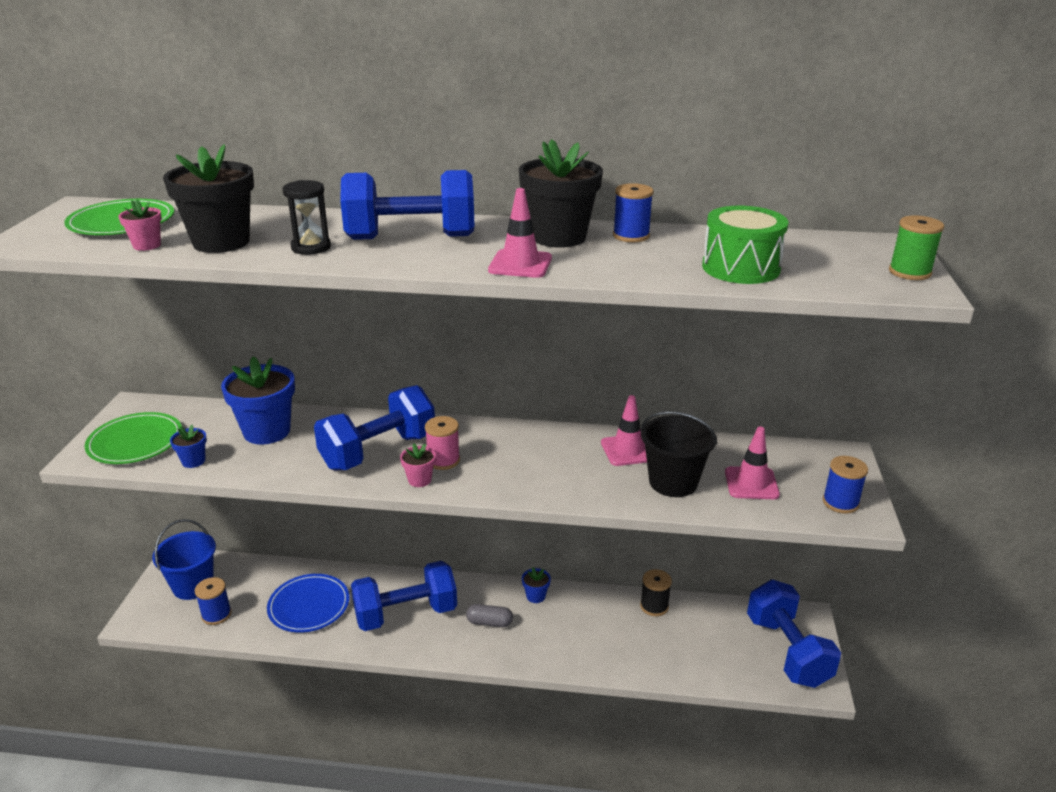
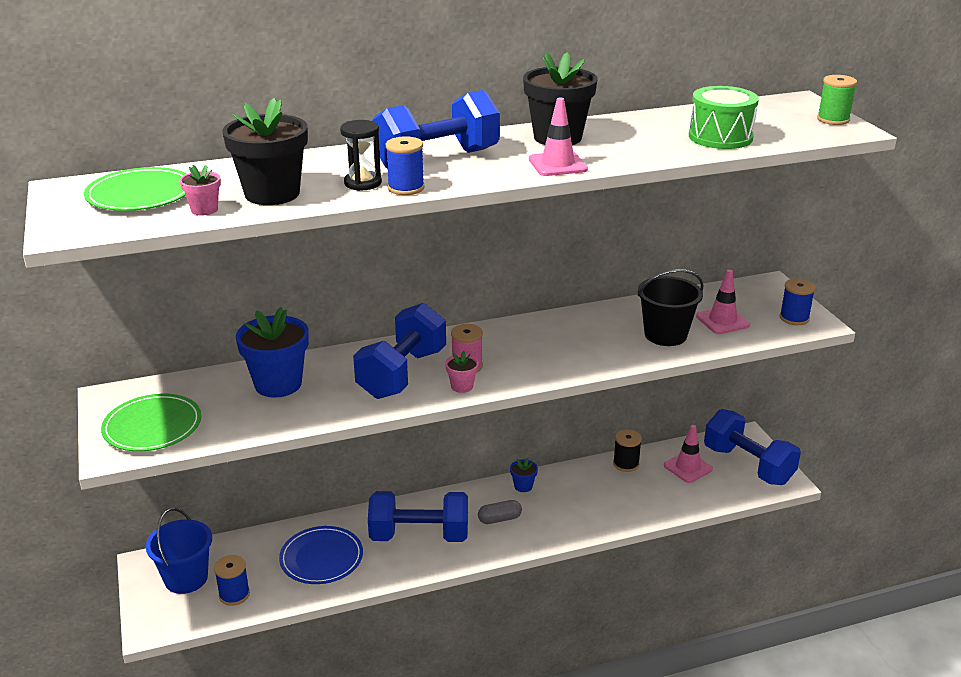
camera: 25 degrees left, 0 degrees up
(193, 461) = (233, 427): blue flower pot -> none
(406, 614) = (419, 536): blue dumbbell -> blue dumbbell turned 45 degrees clockwise
(627, 450) = (610, 320): pink traffic cone -> pink traffic cone (688, 467)
(631, 236) = (611, 127): blue spool -> blue spool (406, 188)

